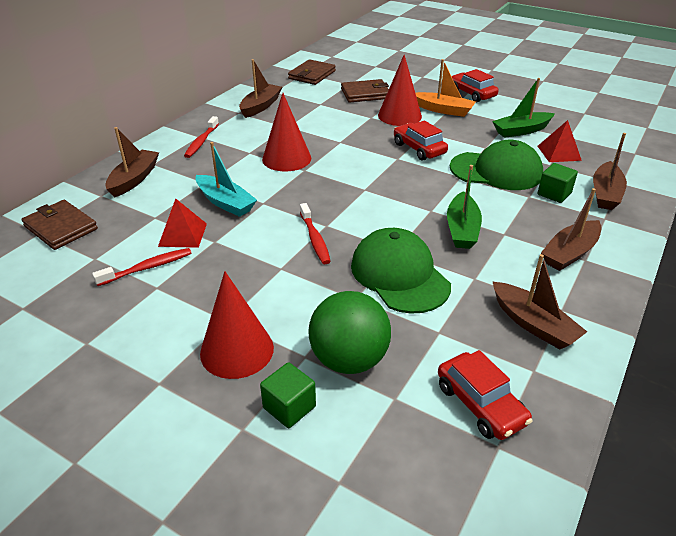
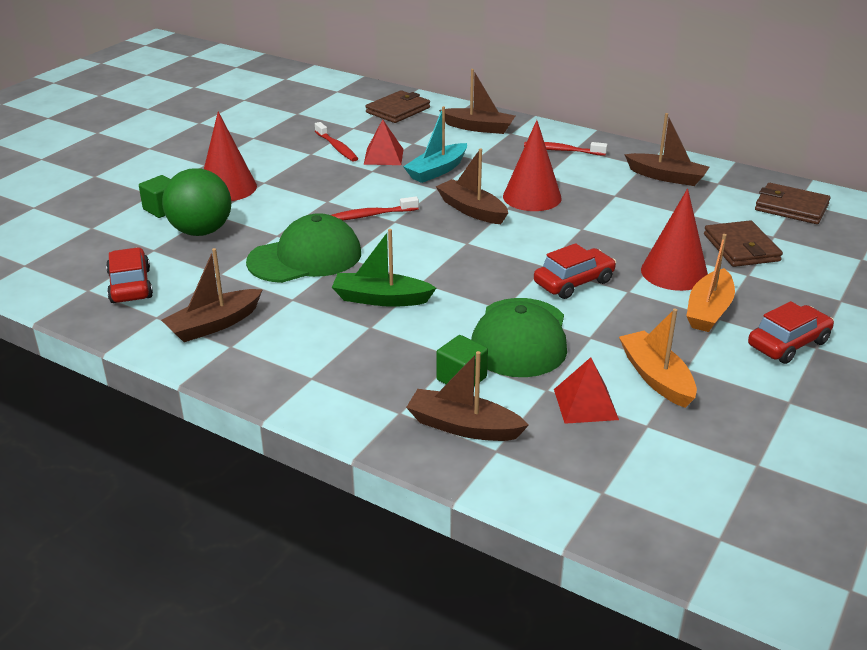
camera: 90 degrees right, 5 degrees down
(480, 404) = (130, 286): red car -> red car turned 105 degrees clockwise
(521, 131) = (656, 377): green boat -> orange boat
(570, 253) = (325, 368): brown boat -> brown boat (471, 210)

